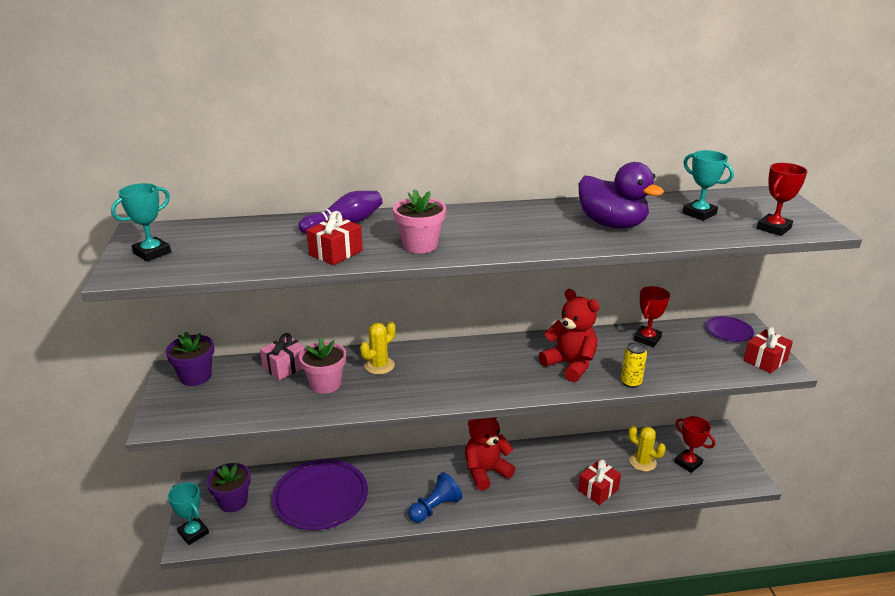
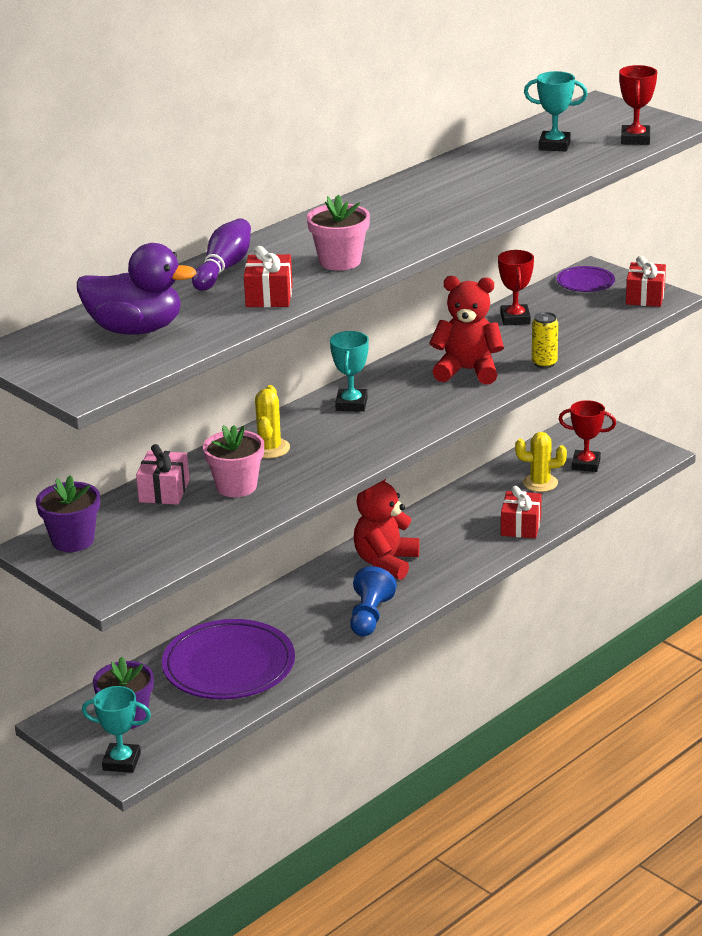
camera: 35 degrees left, 0 degrees up
(152, 253) = (73, 363): turquoise trophy -> turquoise trophy (351, 404)
(612, 224) = (489, 182): purple duck -> purple duck (135, 329)

